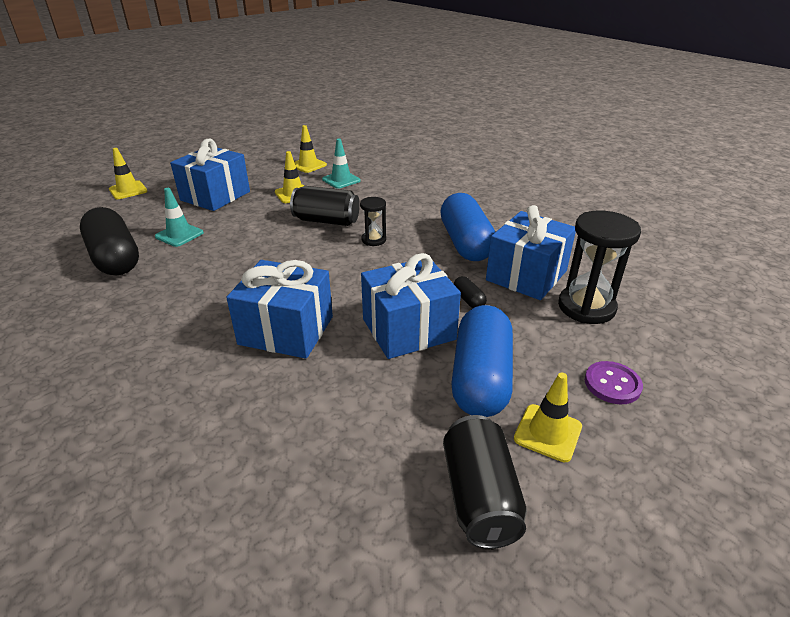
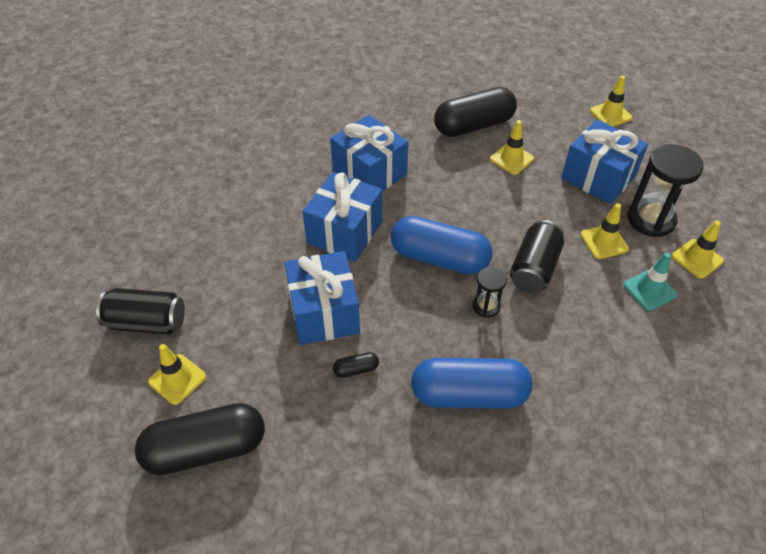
camera: 100 degrees right, 15 degrees up
(179, 235) = (511, 159): turquoise traffic cone -> yellow traffic cone
(480, 378) = (248, 351): blue capsule -> blue capsule (439, 258)
(526, 275) = (389, 438): blue gift -> blue gift (369, 172)
(586, 307) = (317, 477): black hourglass -> black hourglass (651, 219)
(612, 384) = (206, 449): purple button -> black capsule

